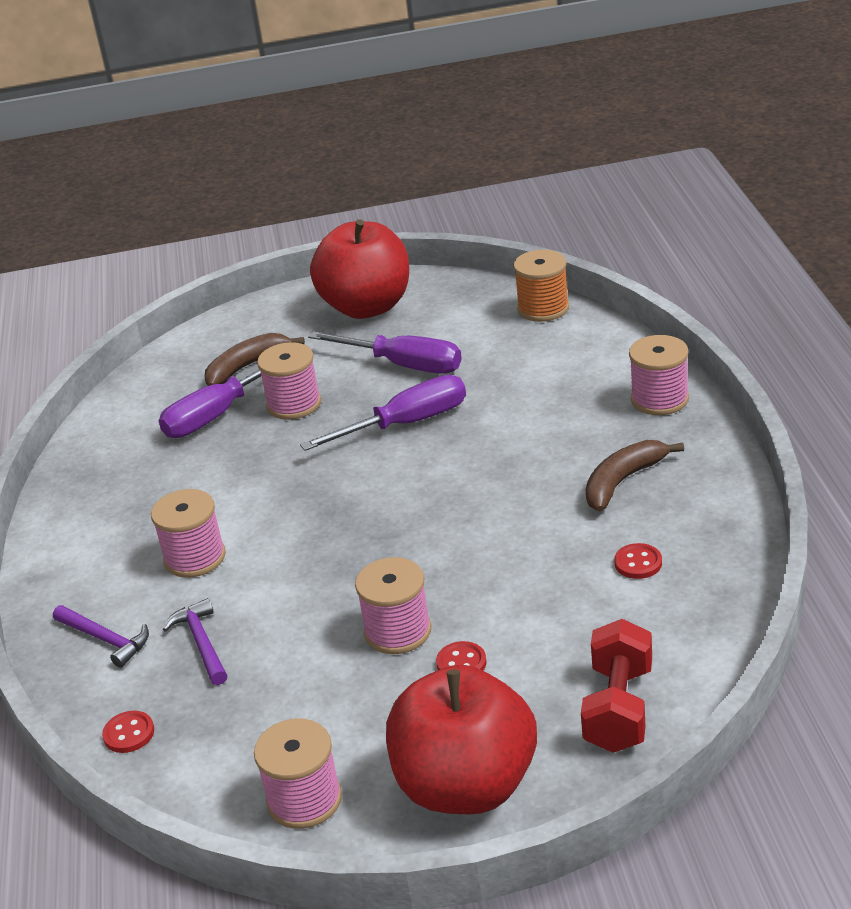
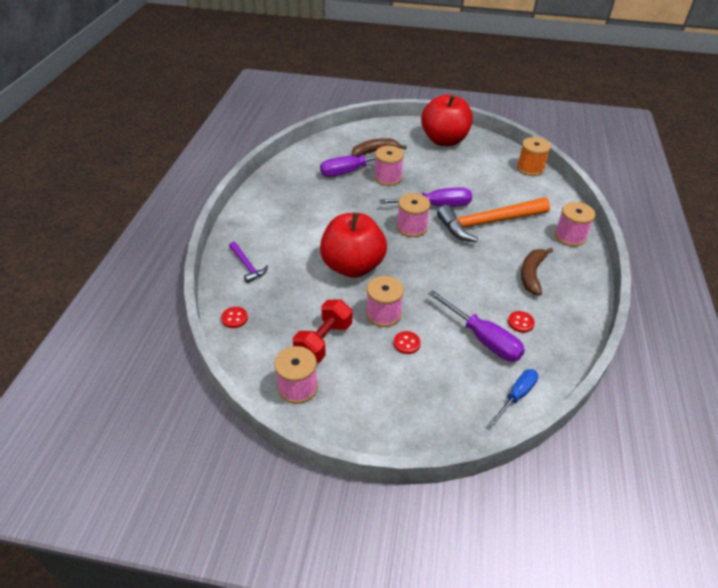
camera: 15 degrees right, 10 degrees up
(195, 558) = (306, 239): pink spool -> pink spool (411, 227)
(202, 643) = (289, 284): purple hammer -> none
(404, 365) = (448, 175): purple screwdriver -> purple screwdriver (483, 339)
(466, 786) = (379, 413): red apple -> red apple (352, 266)
(510, 423) = (488, 223): none -> orange hammer
(619, 708) = (476, 401): red dumbbell -> red dumbbell (323, 341)
(623, 481) = (531, 274): brown banana -> brown banana turned 45 degrees counterclockwise
(681, 675) = (517, 395): none -> blue screwdriver

